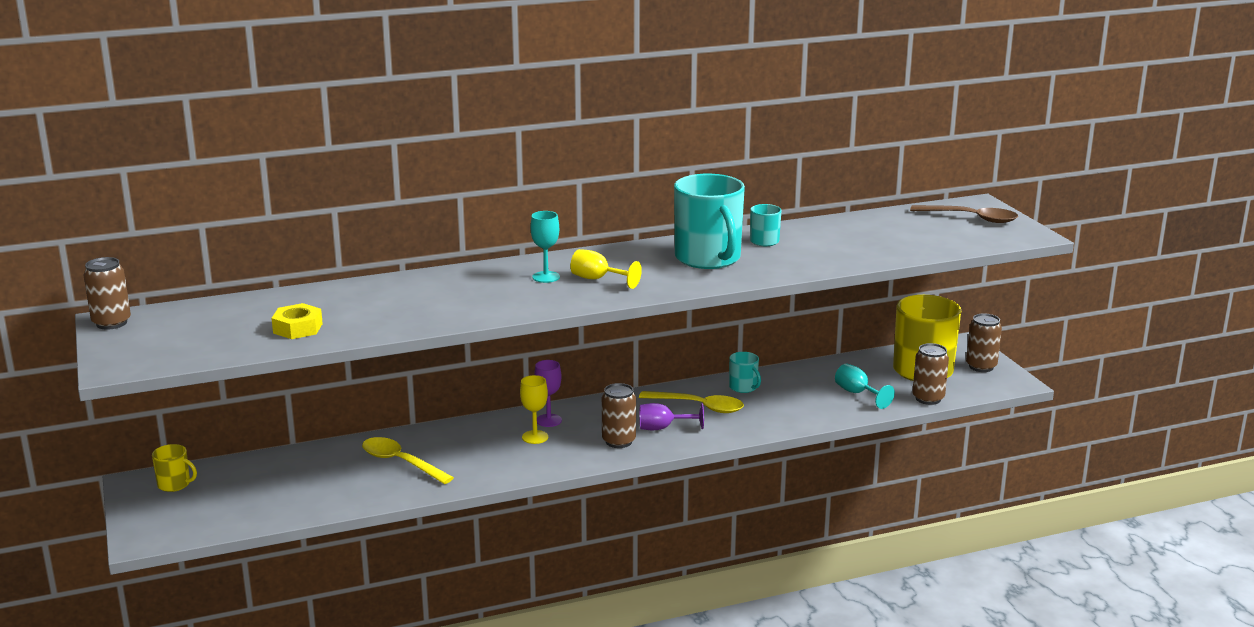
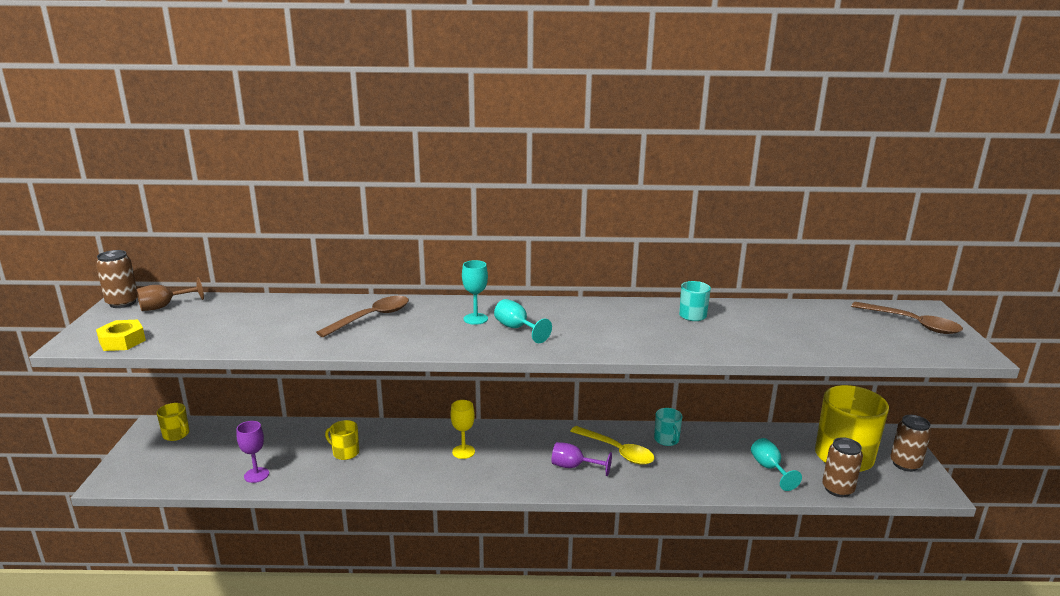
camera: 20 degrees right, 0 degrees up
(170, 318) = (164, 306): none -> brown goblet
(298, 328) = (240, 332): yellow nut -> yellow nut (122, 341)
(401, 462) = (345, 452): yellow spoon -> yellow mug
(431, 293) = (371, 317): none -> brown spoon
(548, 420) = (485, 438): purple goblet -> purple goblet (256, 475)
(598, 279) = (517, 329): yellow goblet -> turquoise goblet
(618, 441) = (528, 472): brown can -> none
(708, 258) = (629, 324): turquoise mug -> none

